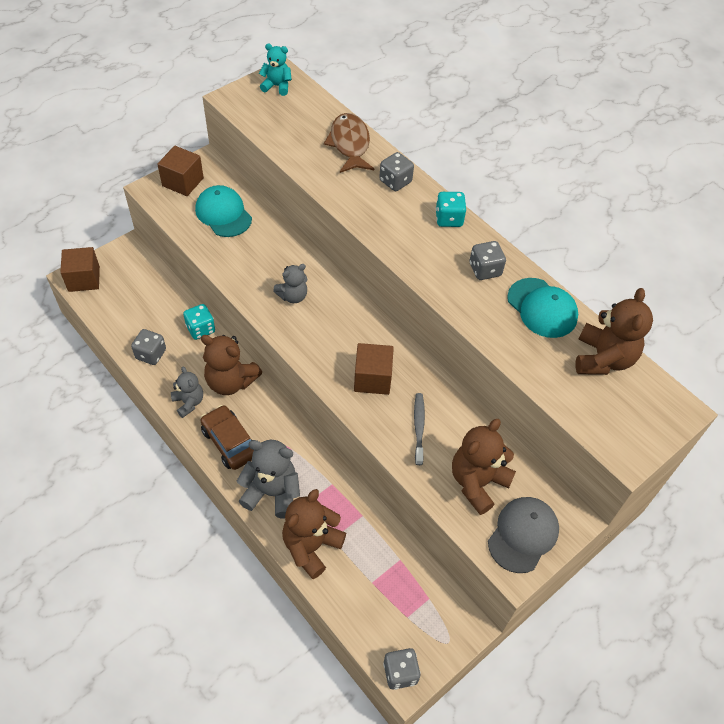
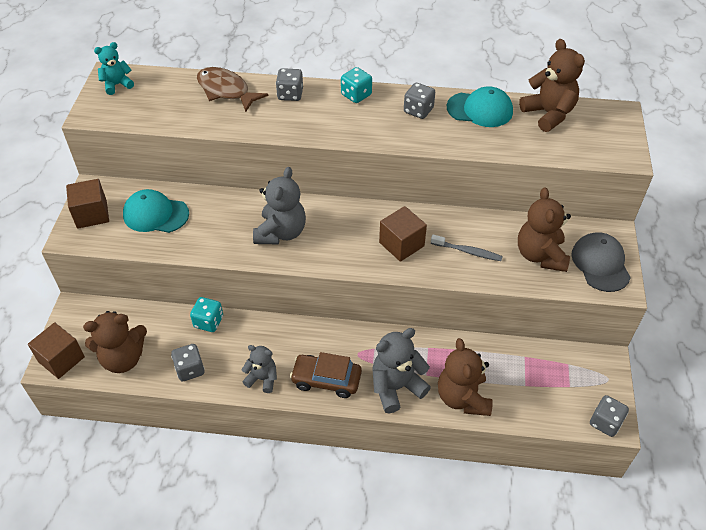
camera: 40 degrees left, 5 degrees down
(231, 381) = (276, 339): brown teddy bear -> brown teddy bear (123, 358)
(293, 296) = (281, 232): grey teddy bear -> grey teddy bear, size x1.65
(418, 428) = (467, 251): grey toothbrush -> grey toothbrush turned 150 degrees clockwise

